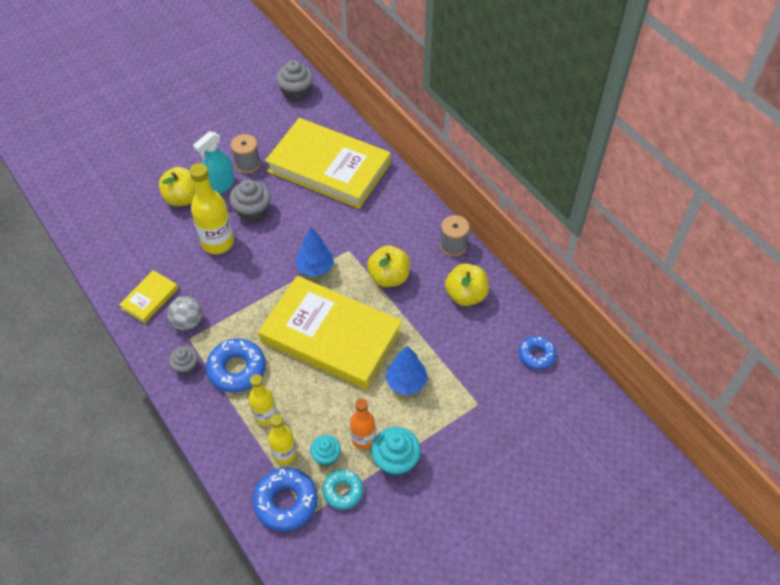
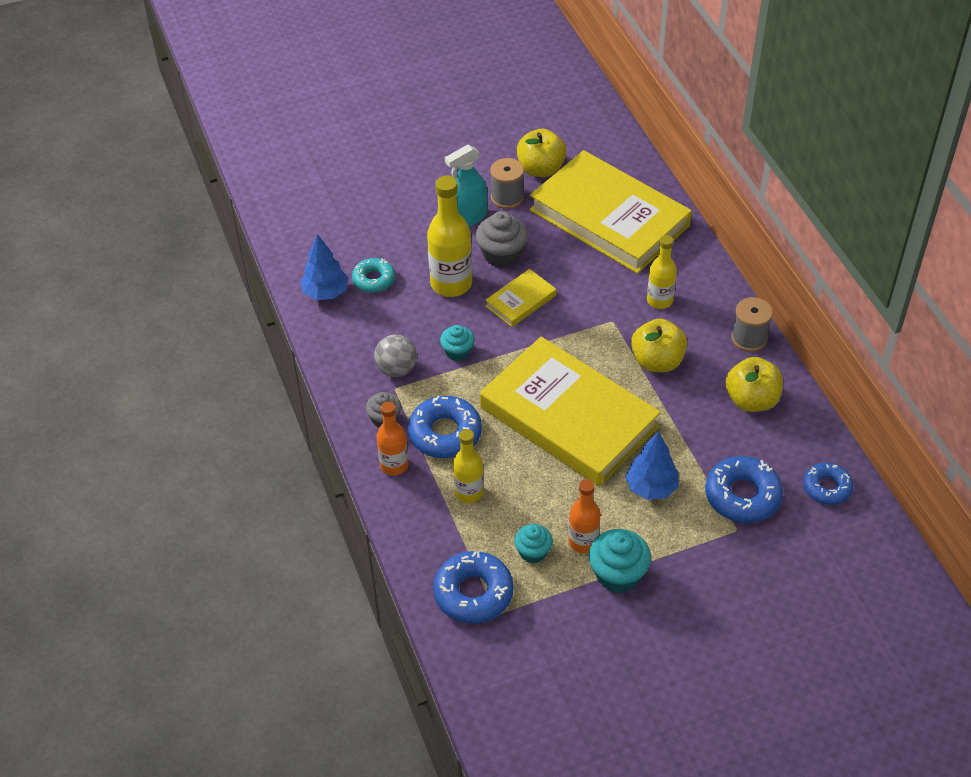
camera: 15 degrees right, 5 degrees down
(150, 298) = (356, 334): yellow book -> yellow book (521, 301)
(183, 198) = (418, 225): yellow apple -> yellow apple (540, 169)
(201, 405) = (394, 465): none -> orange bottle
(233, 298) = (457, 352): none -> turquoise cupcake
(284, 454) = (483, 540): yellow bottle -> yellow bottle (659, 300)
(296, 92) = (586, 120): grey cupcake -> none
(315, 268) = (566, 334): blue tree -> blue tree (325, 292)
(343, 491) = (545, 595): turquoise donut -> turquoise donut (374, 279)
(476, 375) = (742, 496): none -> blue donut

